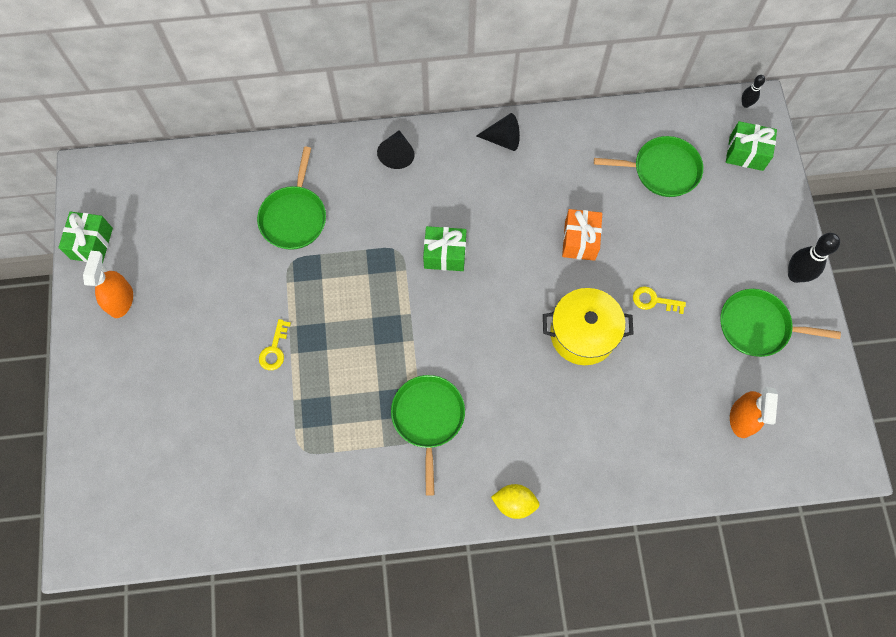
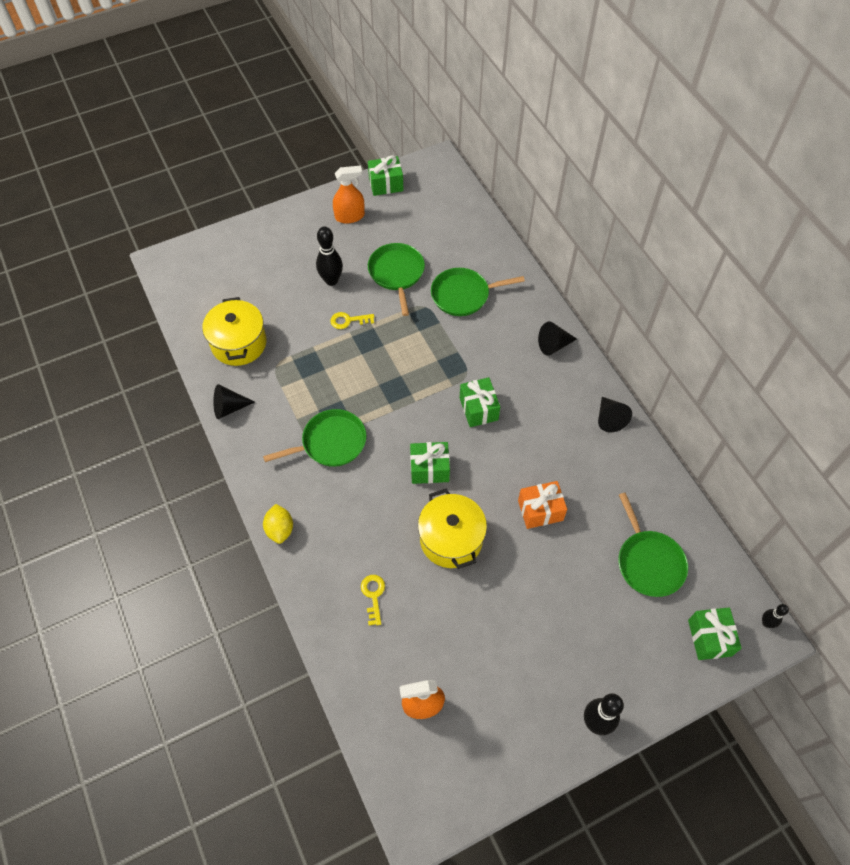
camera: 70 degrees right, 10 degrees down
(208, 351) = (331, 280): none -> black bowling pin
(252, 484) = (239, 343): none -> yellow pot
(338, 519) = (229, 408): none -> black cone
(497, 327) = (429, 469): none -> green gift
(654, 300) = (509, 591): yellow key -> yellow key (373, 596)
(757, 326) = (524, 697): green pan -> green pan (397, 273)

